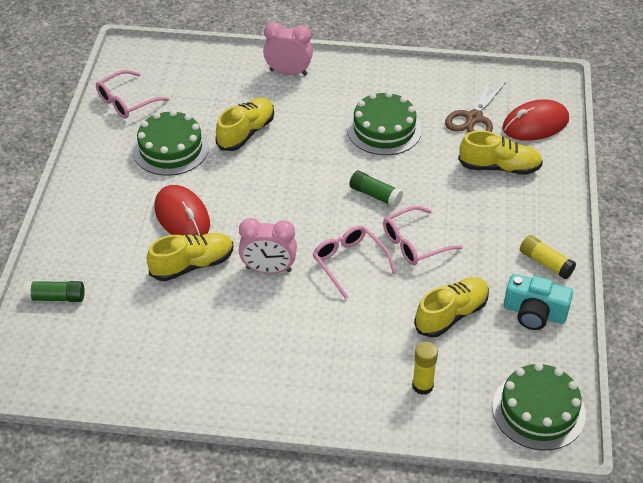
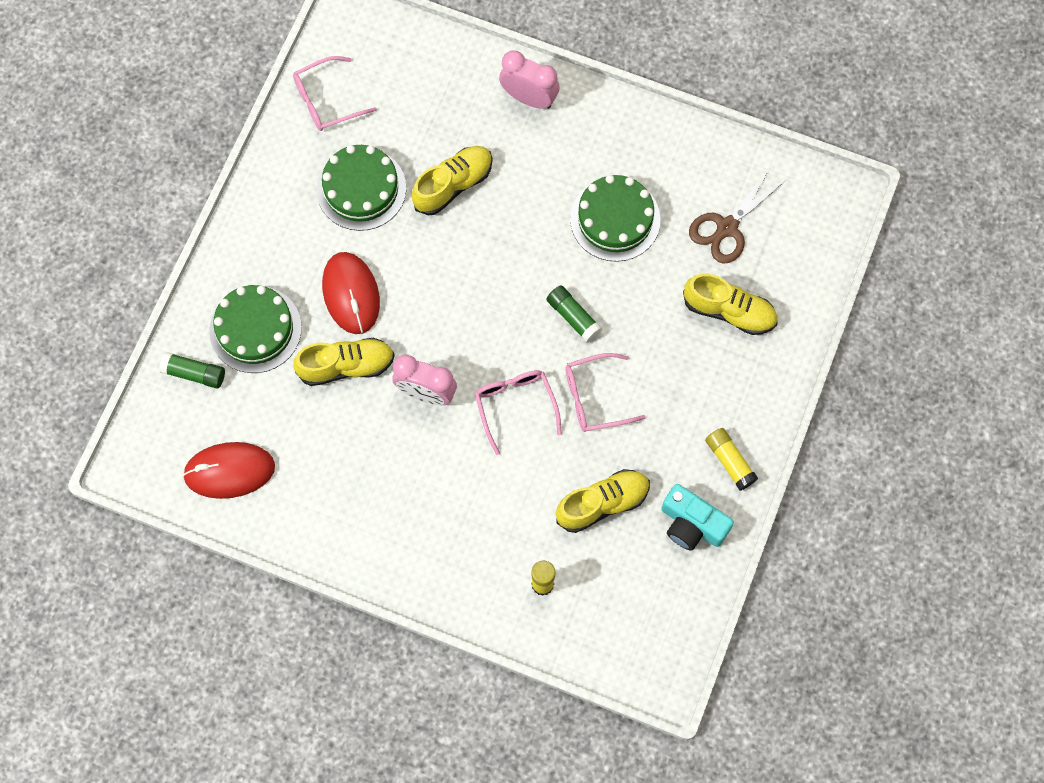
camera: 15 degrees right, 25 degrees up
(535, 124) = (796, 255): red mouse -> red mouse (229, 471)
(538, 410) = (650, 645): green cake -> green cake (255, 329)

